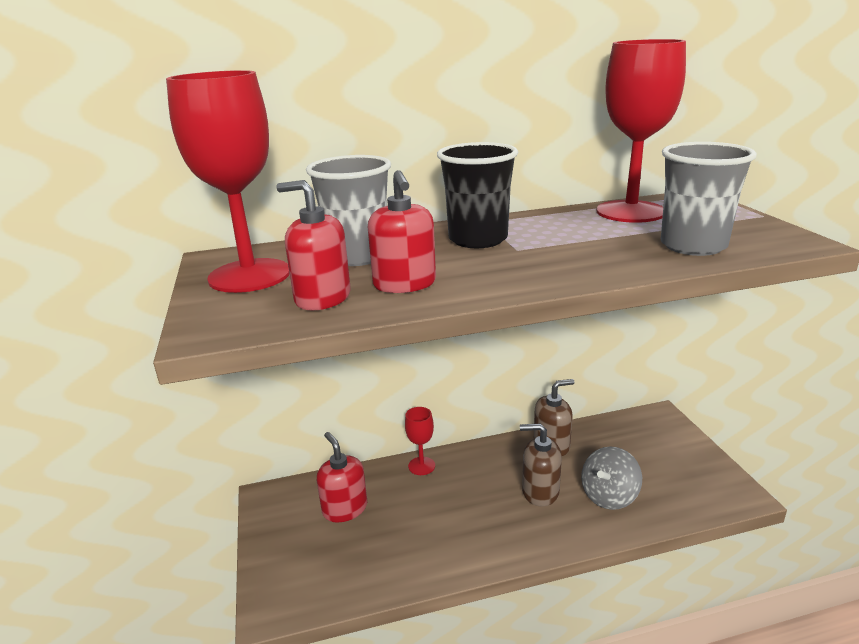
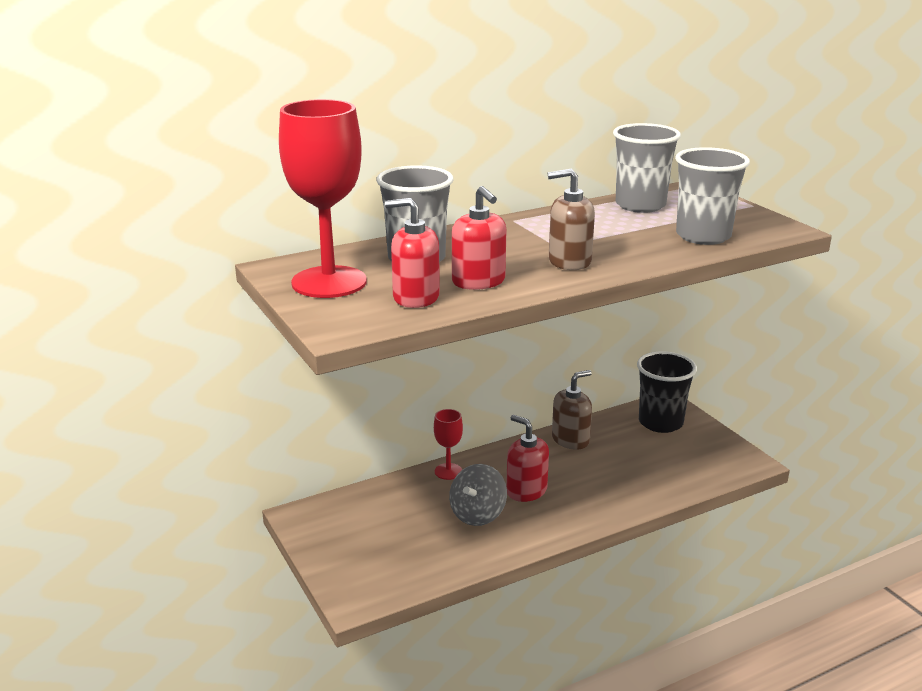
camera: 15 degrees left, 0 degrees up
(345, 508) = (386, 516): red soap dispenser -> red soap dispenser (526, 491)
(478, 239) = (517, 238): black cup -> black cup (660, 423)
(540, 491) = (571, 480): brown soap dispenser -> brown soap dispenser (569, 261)
(609, 496) = (635, 476): grey spinning top -> grey spinning top (478, 514)
(630, 212) = (640, 205): red goblet -> grey cup

